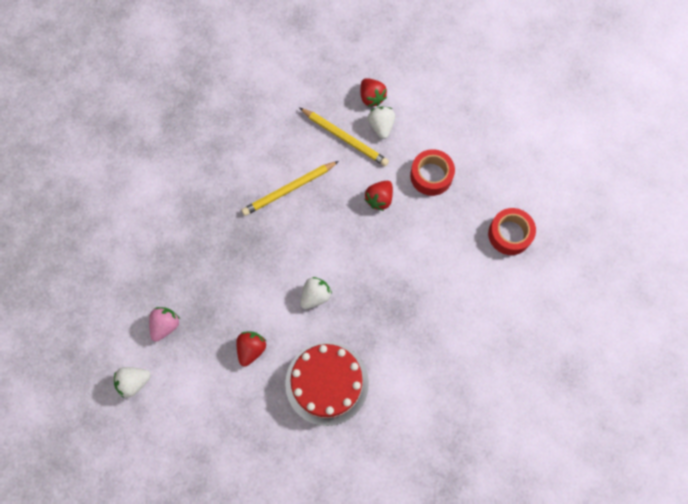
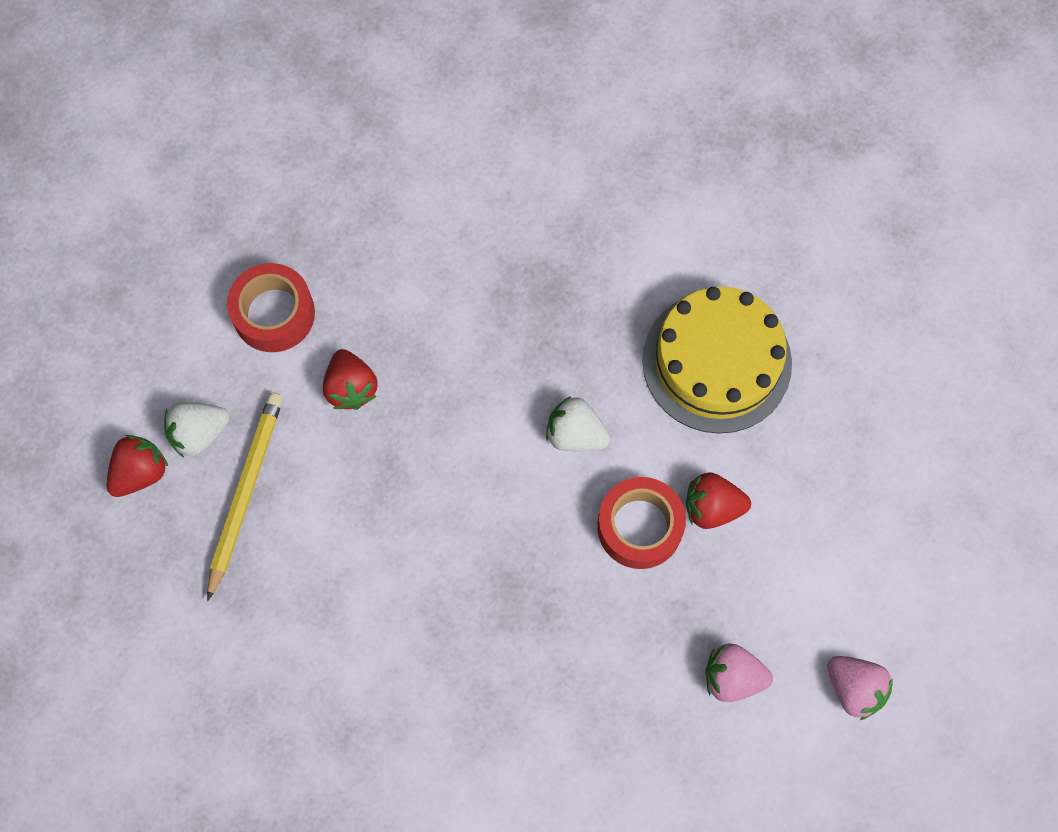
camera: 110 degrees left, 0 degrees up
(134, 382) = (854, 688): white strawberry -> pink strawberry
(289, 189) = (387, 557): yellow pencil -> none
(327, 383) = (717, 362): red cake -> yellow cake
(379, 199) = (351, 388): red strawberry -> red strawberry turned 60 degrees clockwise
(509, 234) = (343, 155): red tape -> red tape (639, 527)

